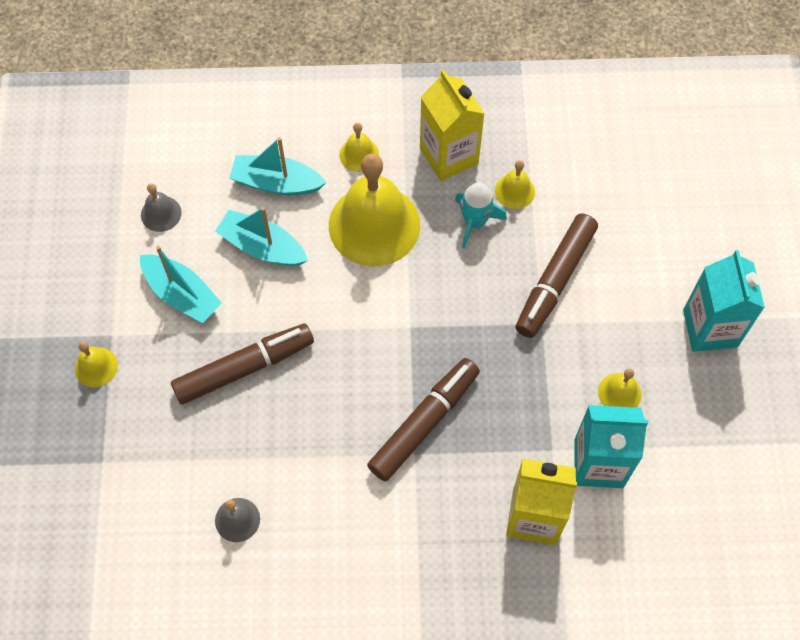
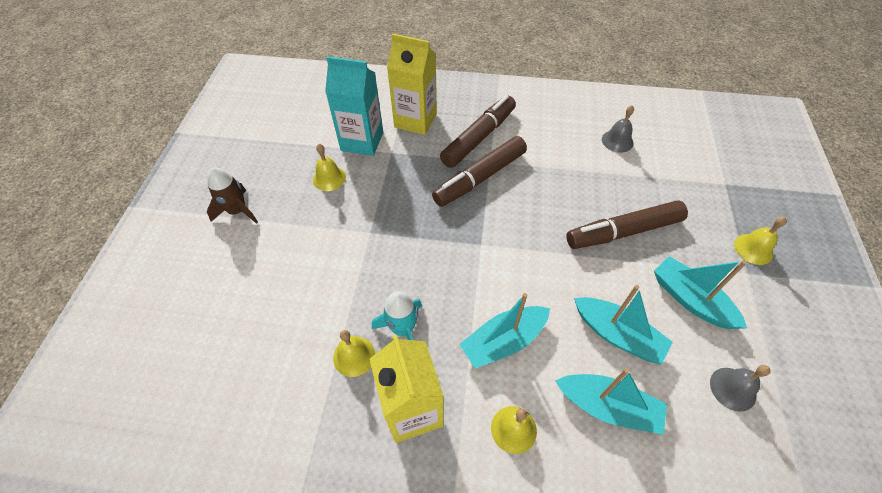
camera: 170 degrees left, 10 degrees down
(374, 225) = (503, 341): yellow bell -> turquoise boat
(555, 280) = (346, 264): brown marker -> brown marker (479, 137)
(710, 328) = (238, 211): turquoise carton -> brown rocket

